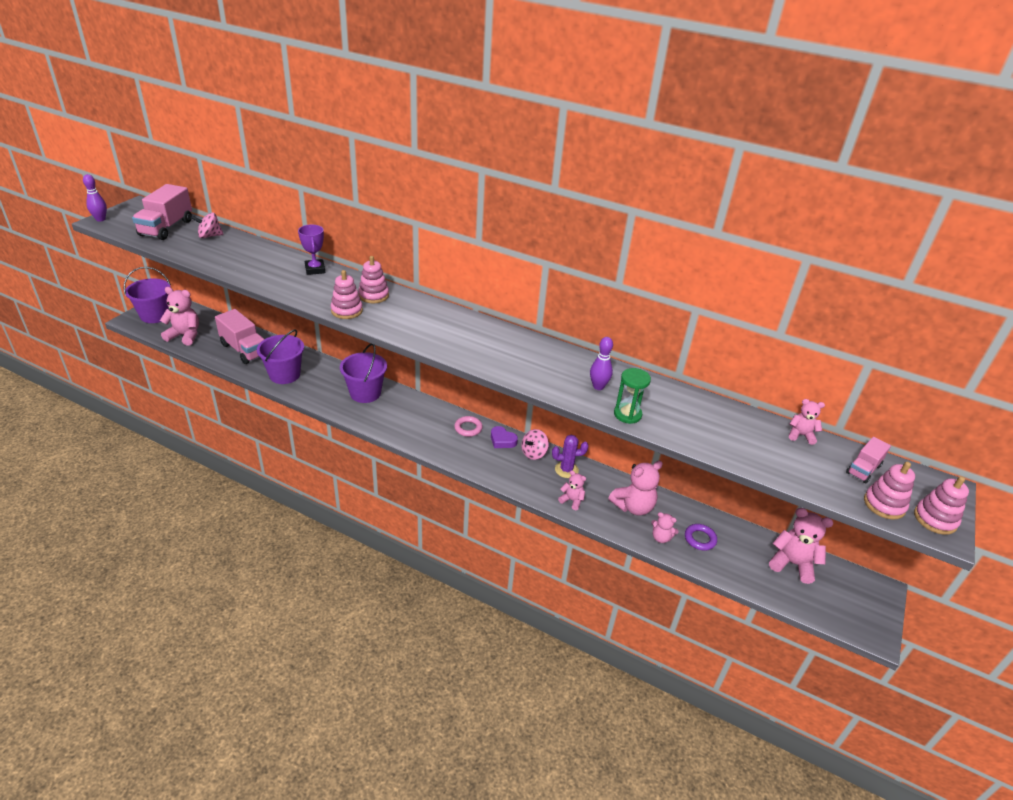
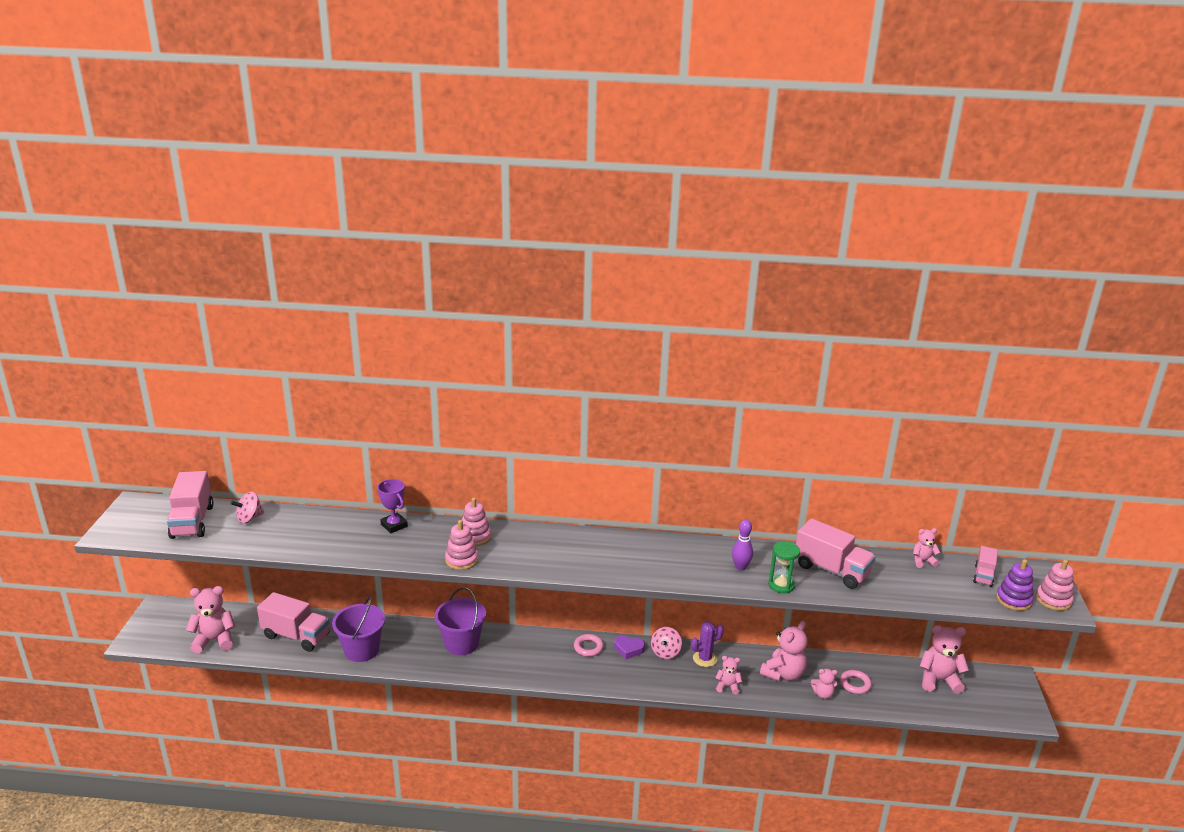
camera: 20 degrees left, 10 degrees down
(100, 219) = (105, 531): purple bowling pin -> none
(155, 315) = (160, 627): purple bucket -> none
(691, 415) = (831, 570): none -> pink truck
(700, 539) = (855, 684): purple ring -> pink ring
(884, 504) = (1013, 600): pink stacking toy -> purple stacking toy

